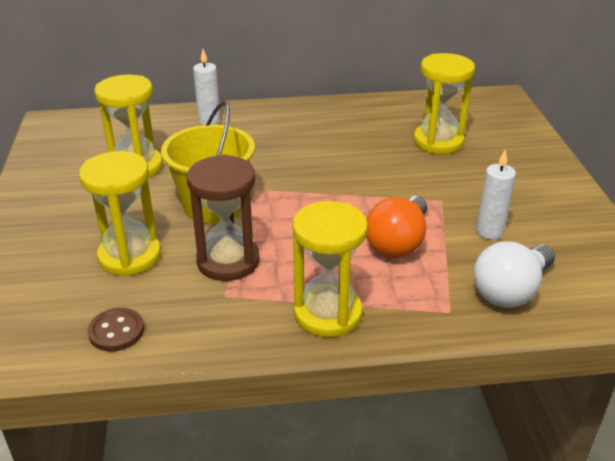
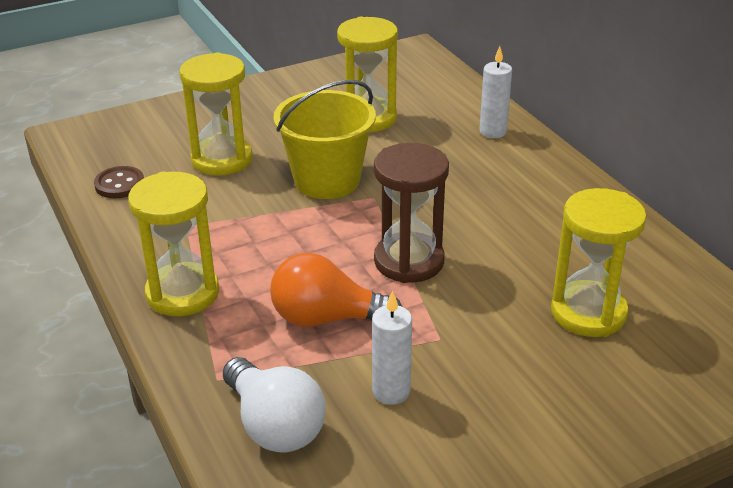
camera: 70 degrees right, 0 degrees up
(228, 261) = (239, 213): brown hourglass -> brown hourglass (409, 261)
(510, 291) = (274, 425): white light bulb -> white light bulb turned 150 degrees counterclockwise

